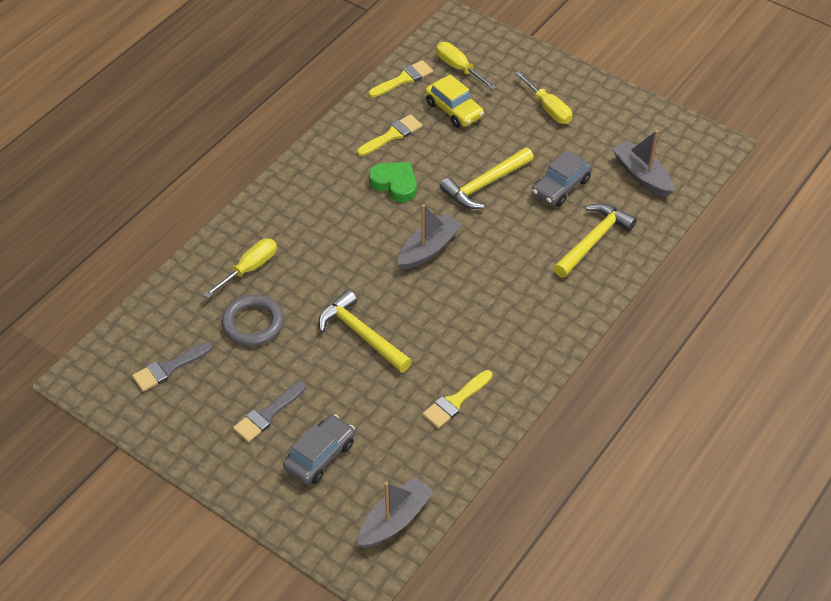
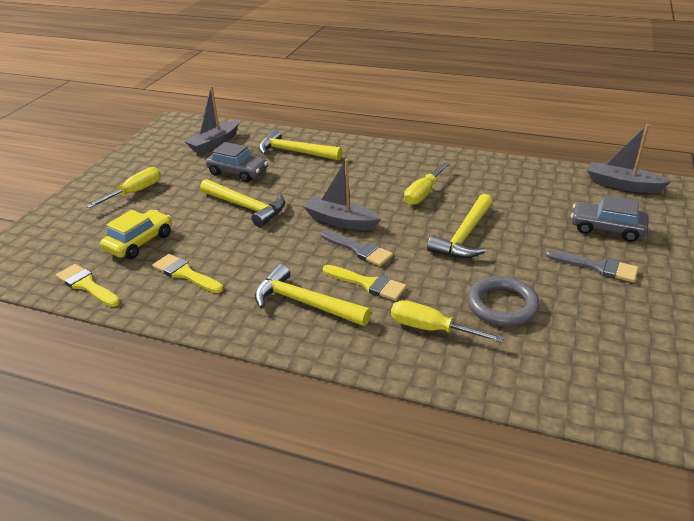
camera: 105 degrees left, 15 degrees down
(168, 368) = (610, 351): grey brush -> grey brush (358, 249)
(318, 201) = (305, 303): none -> yellow hammer
(395, 184) = (261, 257): green heart -> none
(455, 401) = (495, 180): yellow brush -> yellow brush (368, 284)
(459, 68) = (70, 251): yellow screwdriver -> yellow screwdriver (423, 193)

